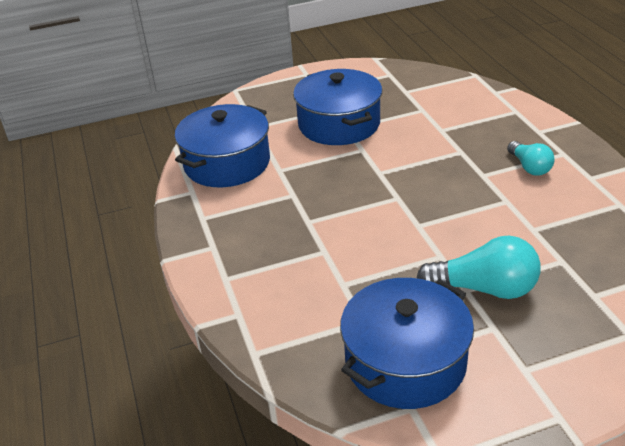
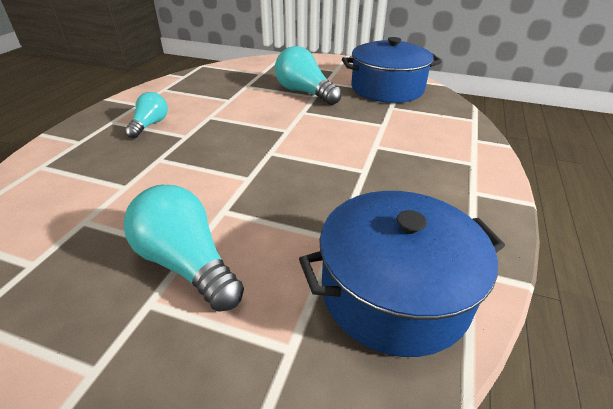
camera: 145 degrees left, 0 degrees up
(339, 124) = (187, 263): blue pot -> turquoise light bulb

